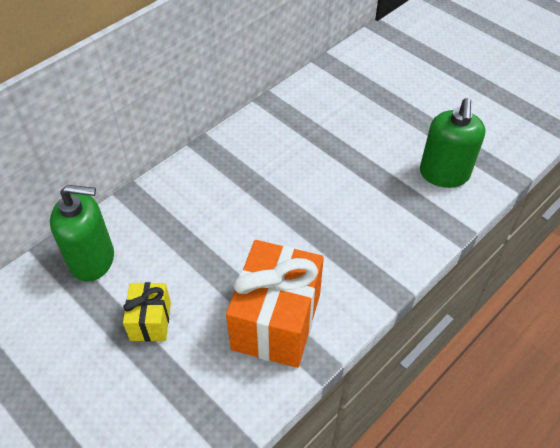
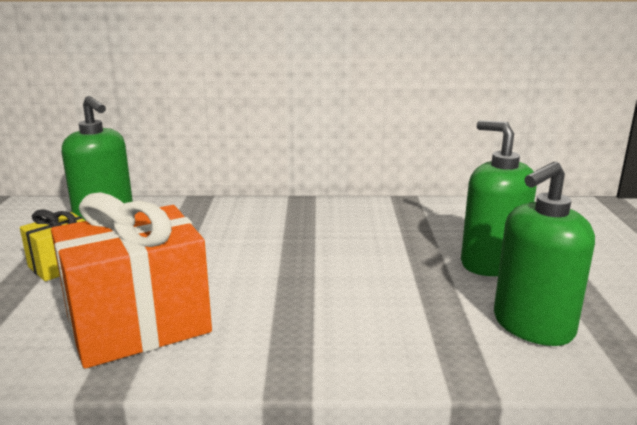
camera: 45 degrees right, 30 degrees down
(380, 135) = (491, 263): none -> green soap dispenser

